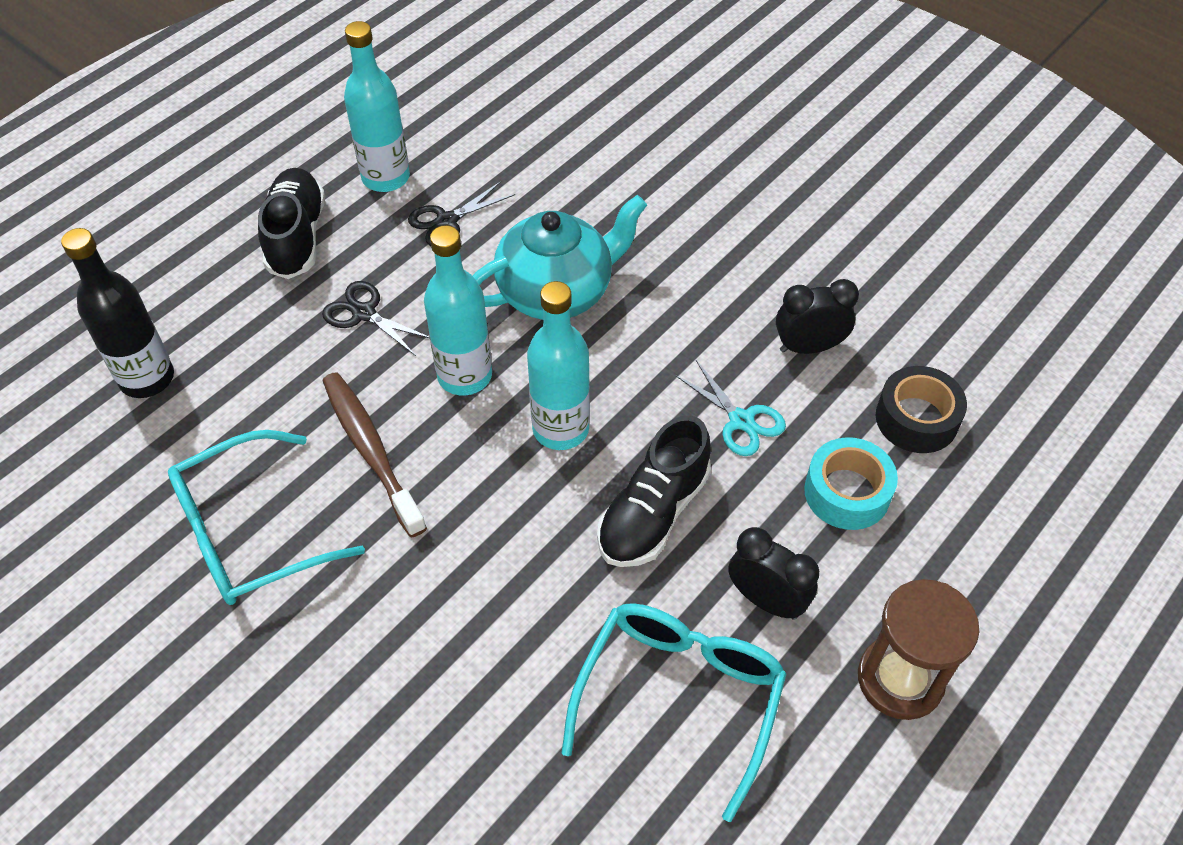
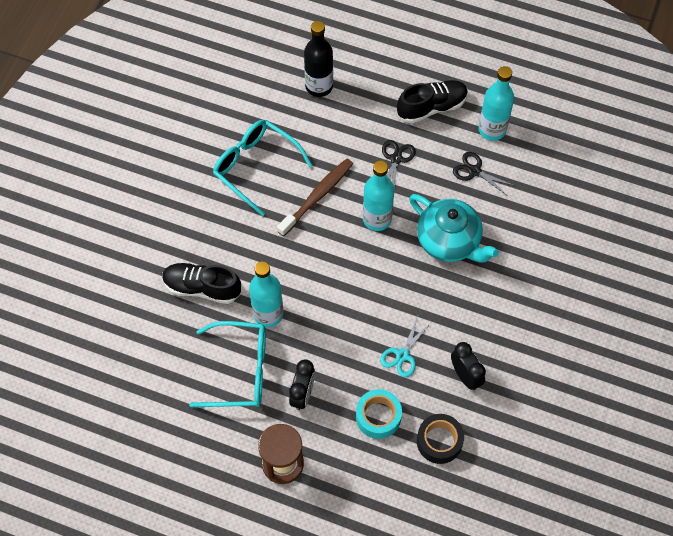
camera: 70 degrees right, 10 degrees up
(560, 429) = (363, 273): turquoise bottle -> turquoise bottle (268, 314)
(653, 513) = (331, 330): black shoe -> black shoe (202, 288)

